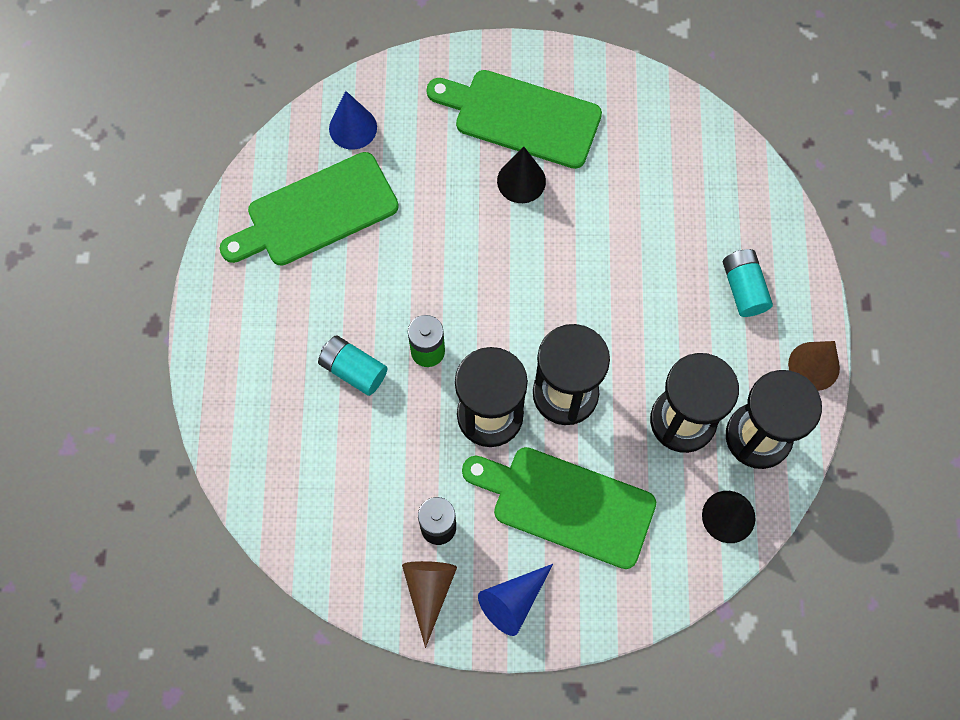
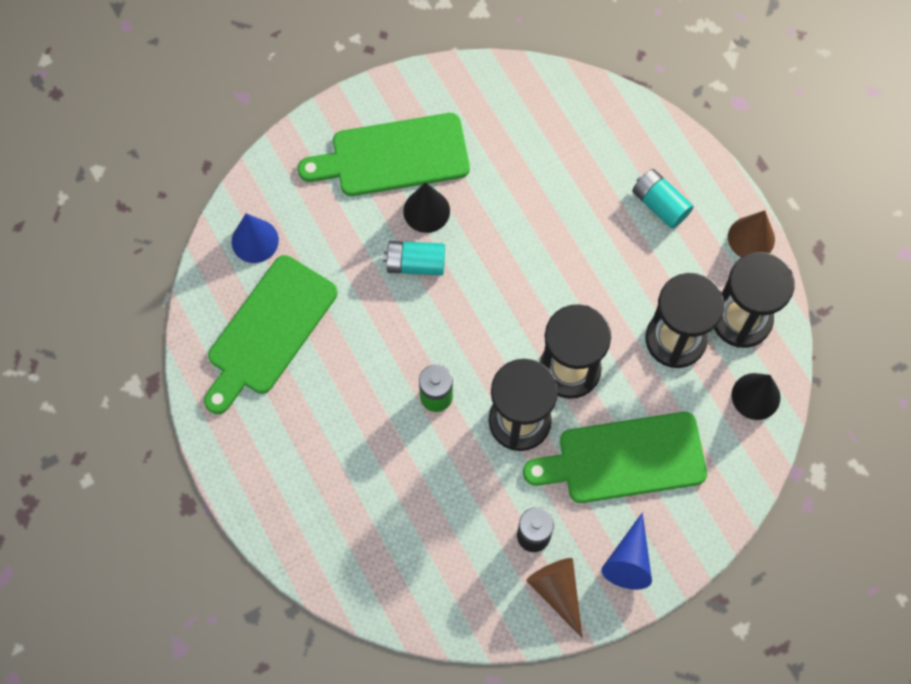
camera: 30 degrees left, 0 degrees up
(353, 370) = (384, 446): turquoise battery -> turquoise battery (415, 263)

